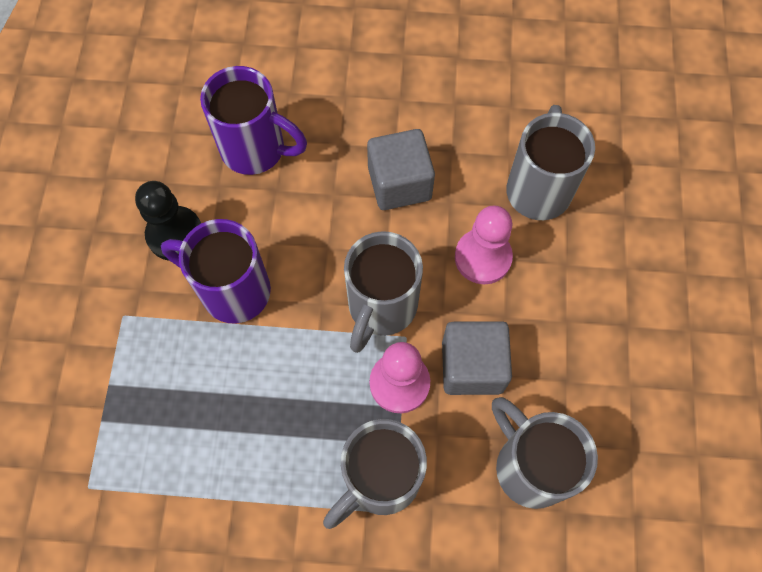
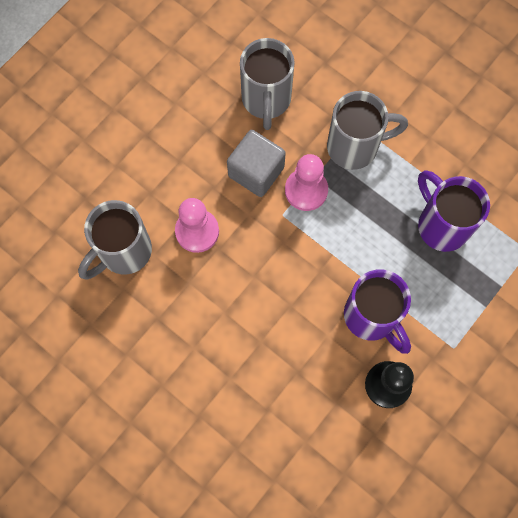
camera: 145 degrees left, 5 degrees up
(256, 149) = (292, 415): purple mug -> purple mug (441, 224)
(381, 307) = (284, 242): grey mug -> none
(399, 183) = (211, 319): grey cube -> none

